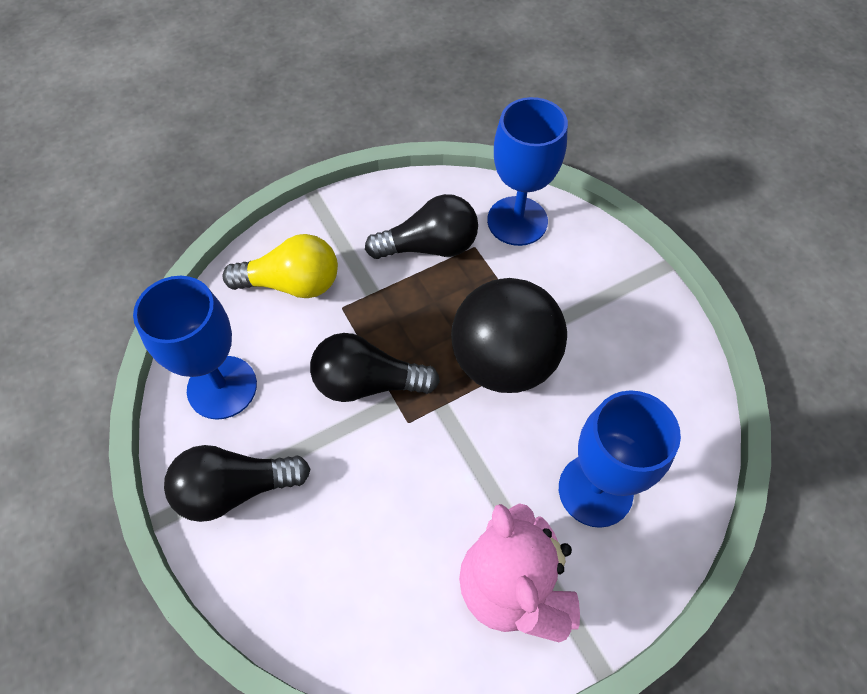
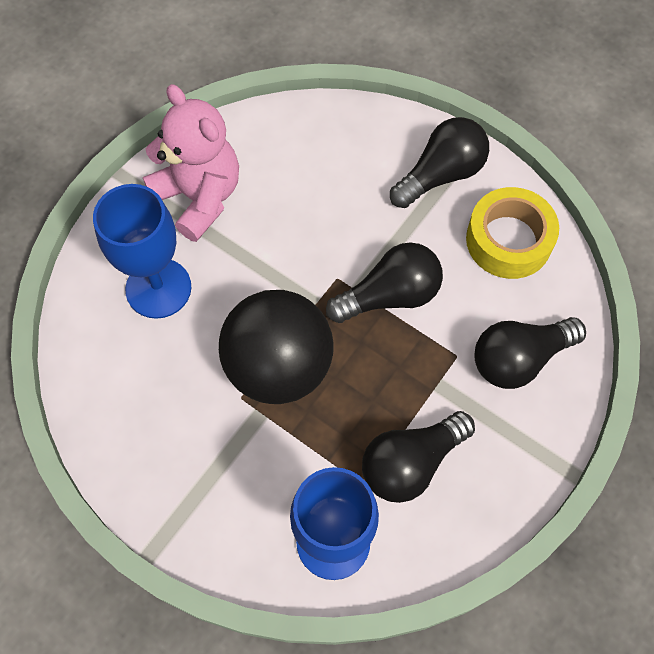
camera: 155 degrees right, 5 degrees up
(222, 387) = (508, 240): blue goblet -> yellow tape
(292, 283) = (519, 359): yellow light bulb -> black light bulb

